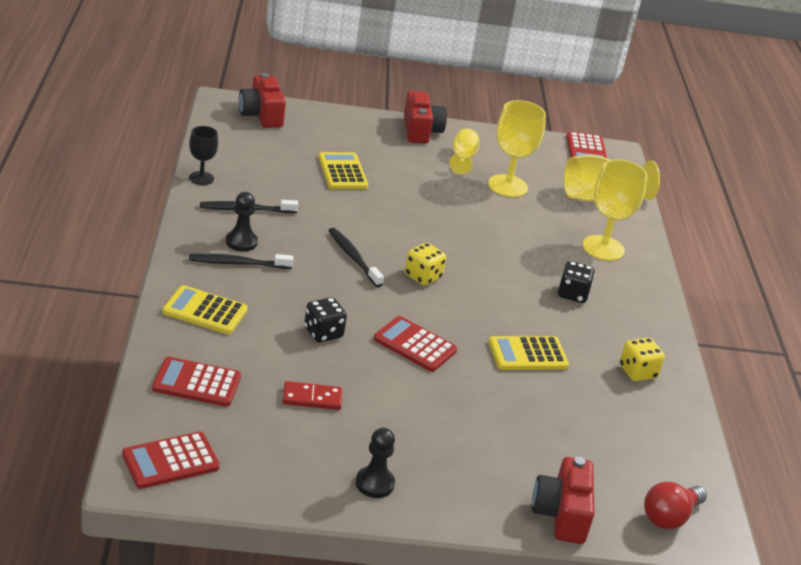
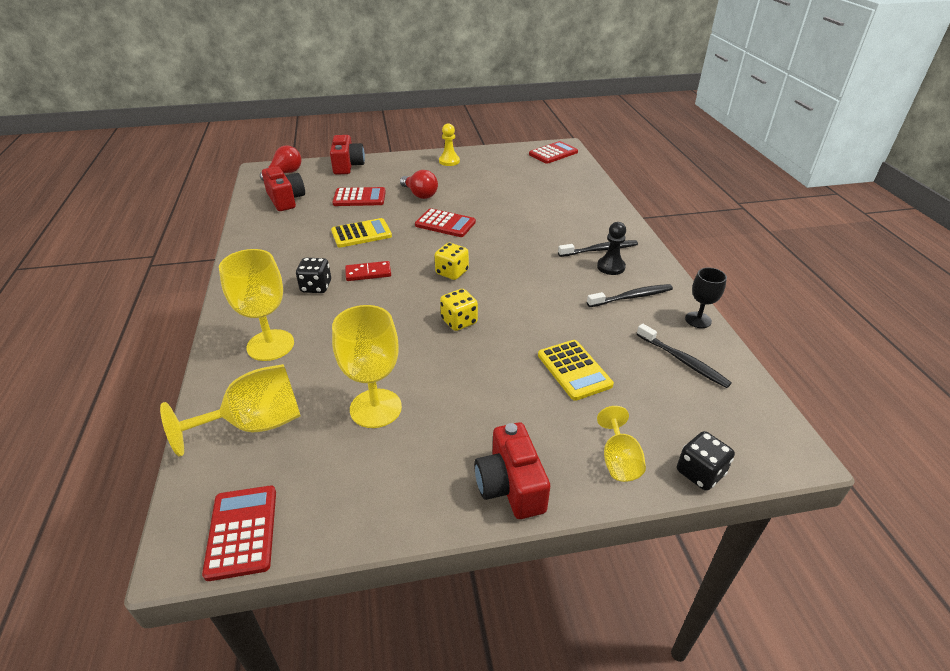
camera: 175 degrees right, 5 degrees up
(196, 383) = (567, 181): red calculator -> red calculator (359, 198)
(205, 311) = (594, 215): yellow calculator -> none
(261, 115) = (727, 440): red camera -> red camera (286, 200)
(312, 398) = (499, 186): red domino -> red domino (368, 273)
(323, 333) = (510, 218): black dice -> black dice (700, 473)
(353, 257) = (515, 275): black toothbrush -> black toothbrush (683, 361)
(374, 483) = (449, 161): black pawn -> yellow pawn
(441, 409) = (420, 194): none -> red light bulb
(462, 158) = (439, 442): yellow goblet -> yellow goblet (618, 460)
(637, 372) = (276, 238): yellow dice -> yellow dice (459, 321)

